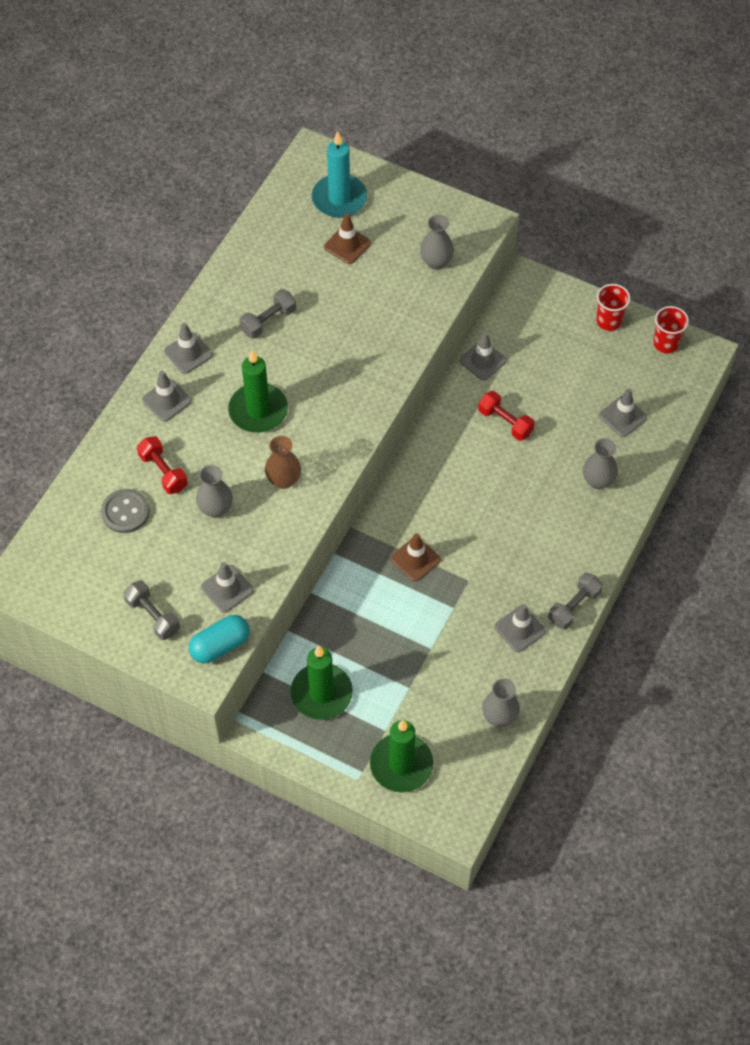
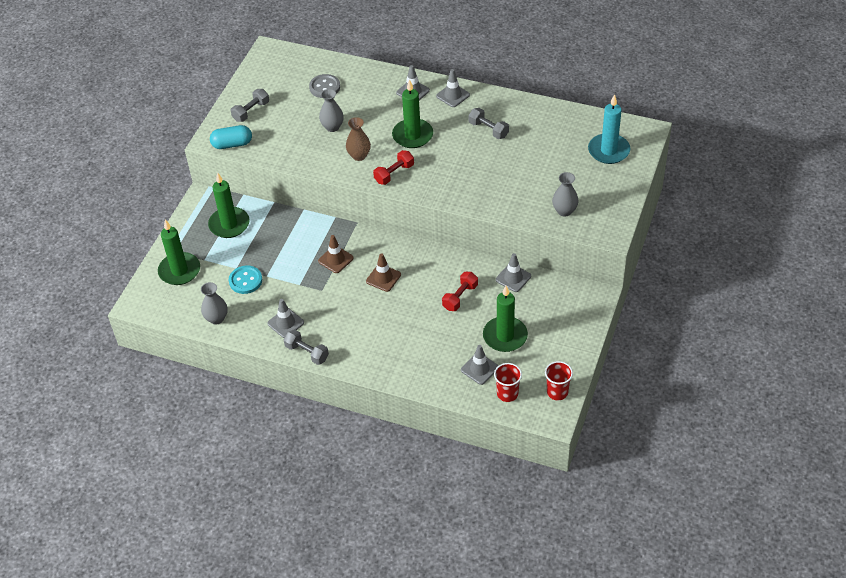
camera: 85 degrees right, 10 degrees down
(163, 472) = (357, 99): red dumbbell -> red dumbbell (394, 173)
(220, 645) = (232, 144): turquoise capsule -> turquoise capsule turned 60 degrees counterclockwise
(227, 589) = (273, 141): grey traffic cone -> none
(347, 245) = (566, 160): brown traffic cone -> brown traffic cone (383, 278)
(435, 676) = (245, 280): none -> turquoise button
(575, 383) = (505, 336): none -> green candle
(598, 481) = (417, 358): grey vase -> none
(608, 321) = (570, 352): red cup -> red cup (507, 394)

